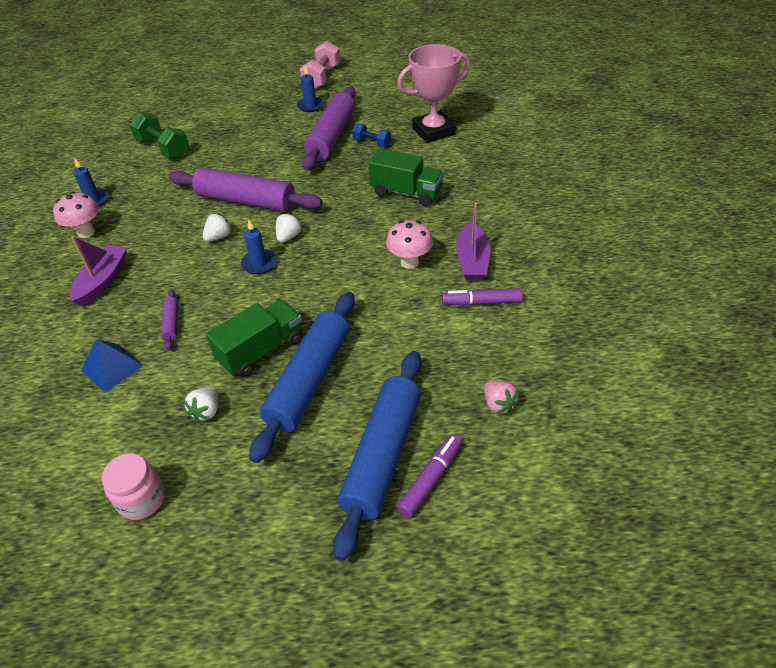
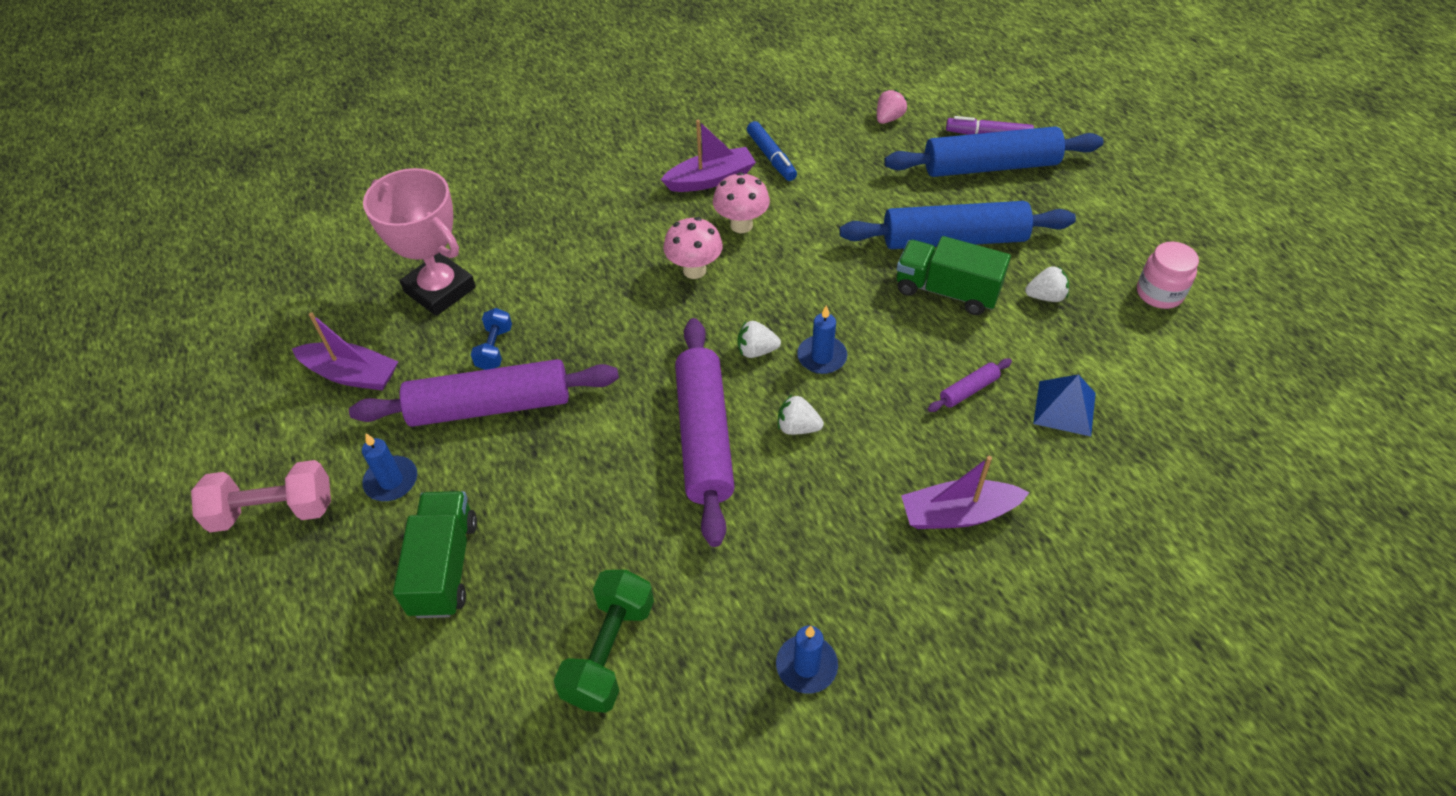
camera: 115 degrees left, 5 degrees up
(86, 232) = (884, 614): pink mushroom -> pink mushroom (694, 270)
(389, 101) = (352, 374): none -> purple boat
(406, 193) = (608, 270): green truck -> green truck (444, 566)
(481, 302) = (771, 157): purple marker -> blue marker

